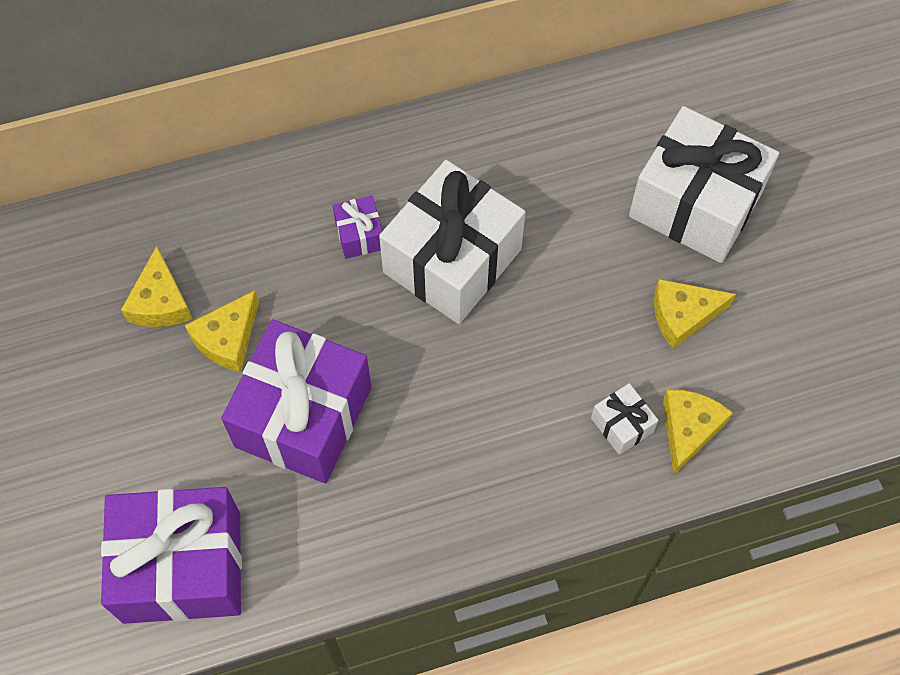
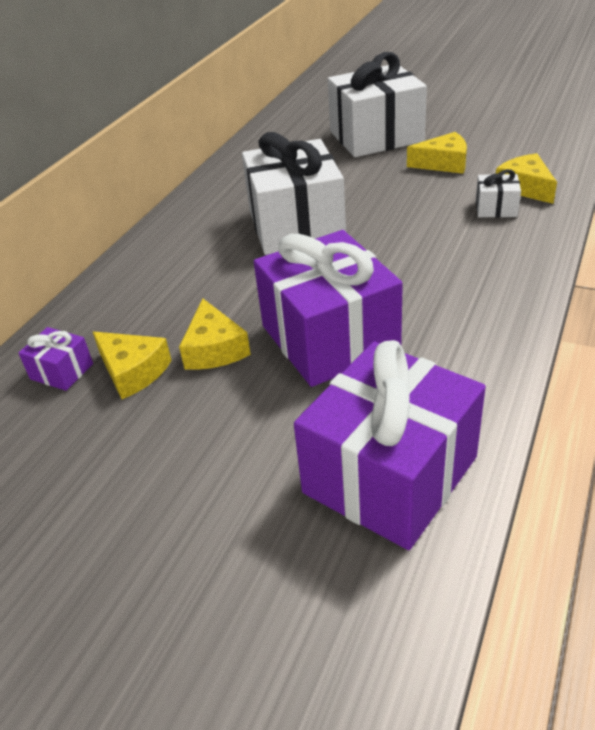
camera: 45 degrees left, 25 degrees down
(359, 235) = (223, 254): purple gift -> purple gift (61, 371)
(683, 315) = (443, 163): yellow cheese -> yellow cheese turned 120 degrees counterclockwise

